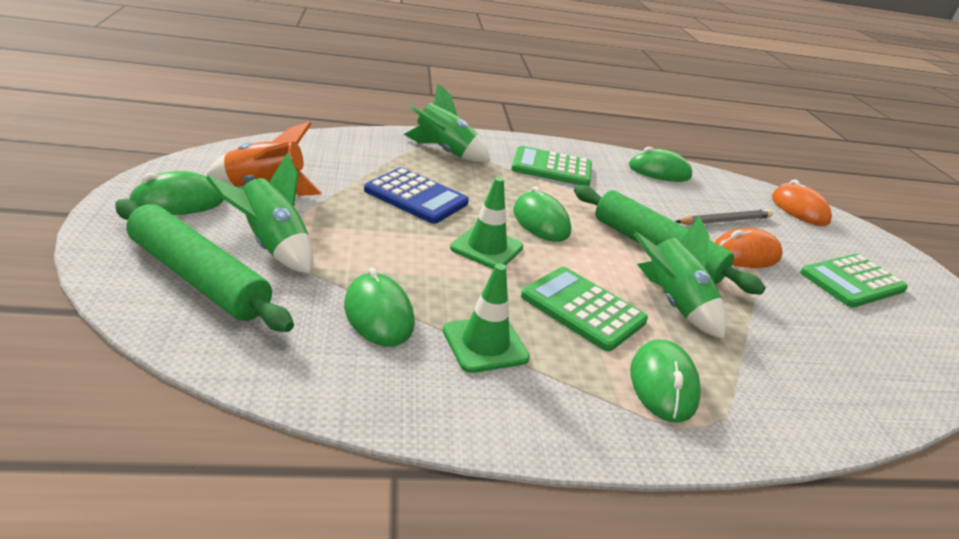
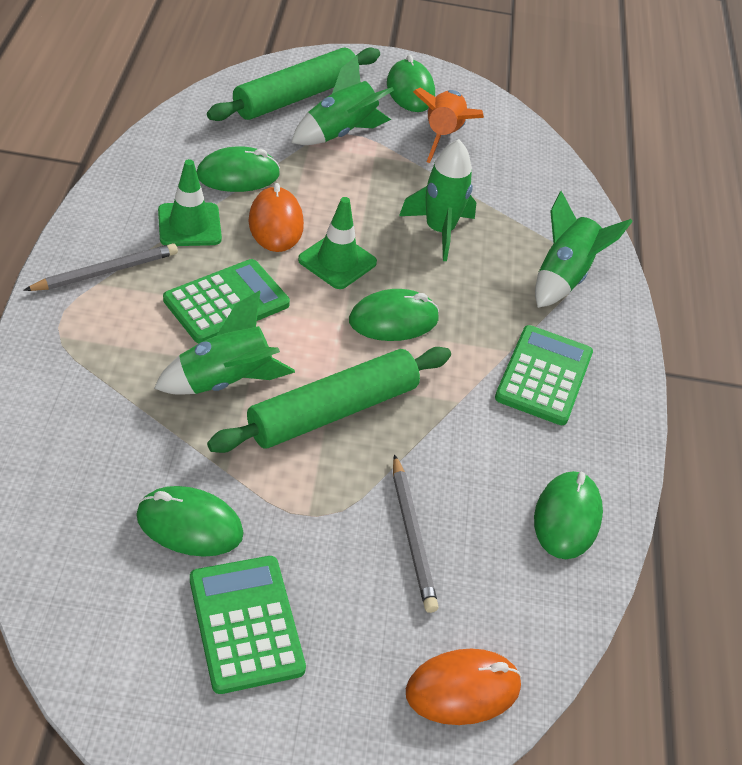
camera: 100 degrees right, 15 degrees up
(416, 197) = (439, 231): blue calculator -> green rocket
(598, 401) = (106, 271): none -> grey pencil
(663, 385) = (112, 320): green mouse -> green mouse (189, 525)
(745, 254) = (320, 513): orange mouse -> orange mouse (276, 223)

